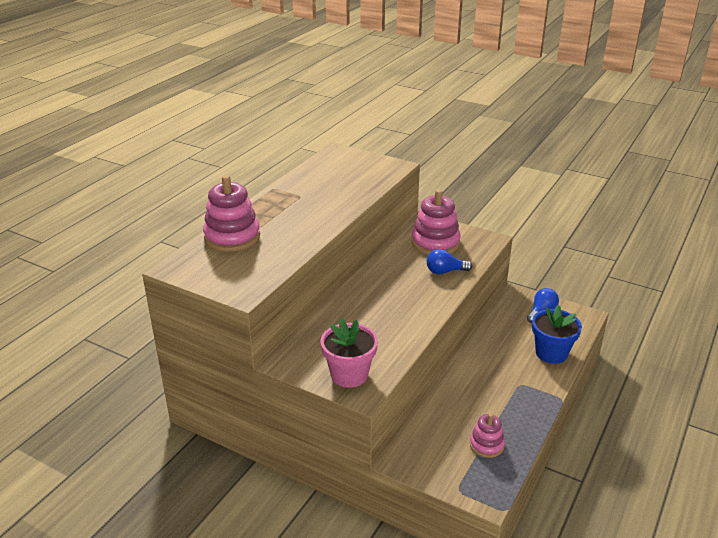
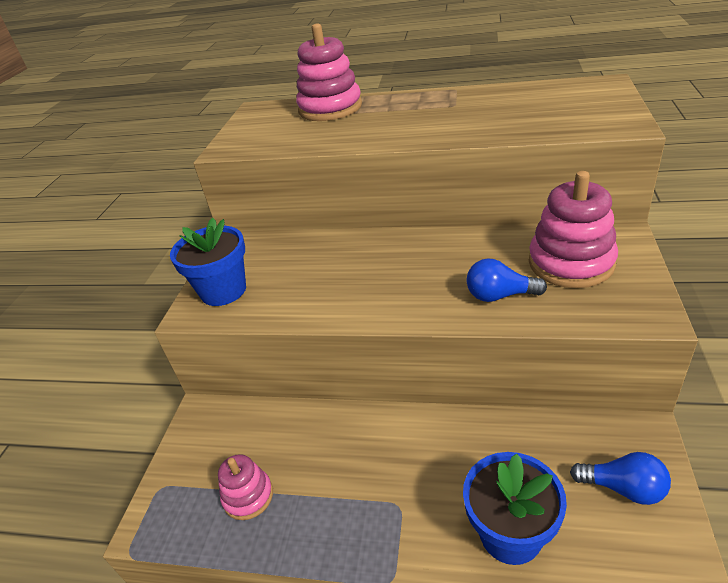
camera: 75 degrees right, 5 degrees up
(349, 375) = (223, 291): pink flower pot -> blue flower pot
(445, 271) = (500, 296): blue light bulb -> blue light bulb turned 60 degrees counterclockwise

